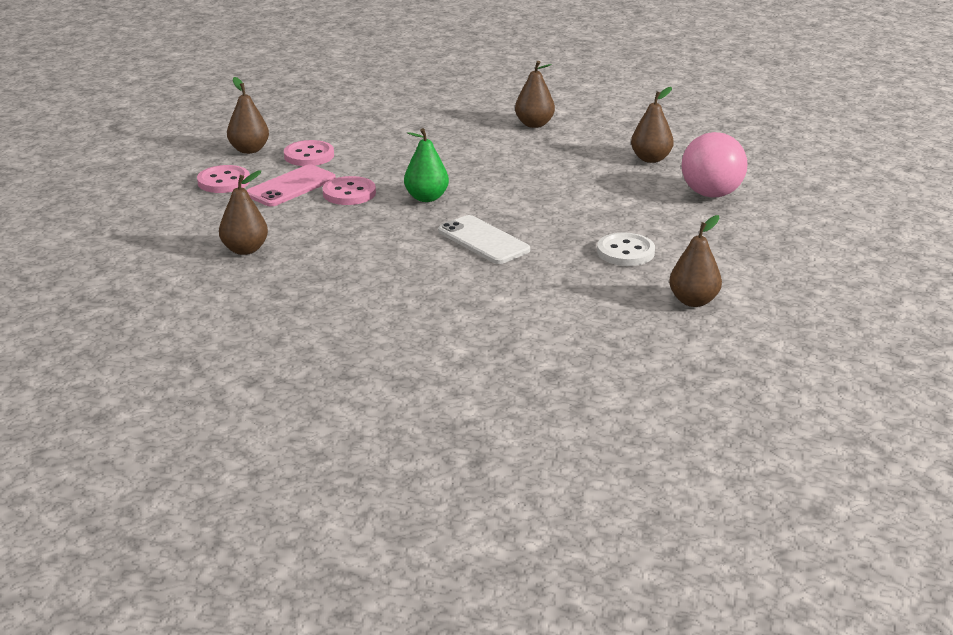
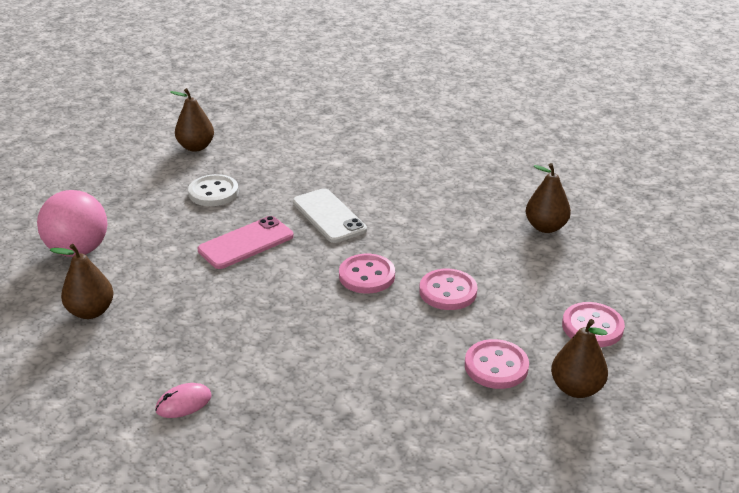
camera: 170 degrees left, 5 degrees up
(291, 187) = (512, 309): pink phone -> pink phone (246, 243)
(426, 198) = (367, 276): green pear -> pink button
(534, 124) = (183, 403): brown pear -> pink mouse

